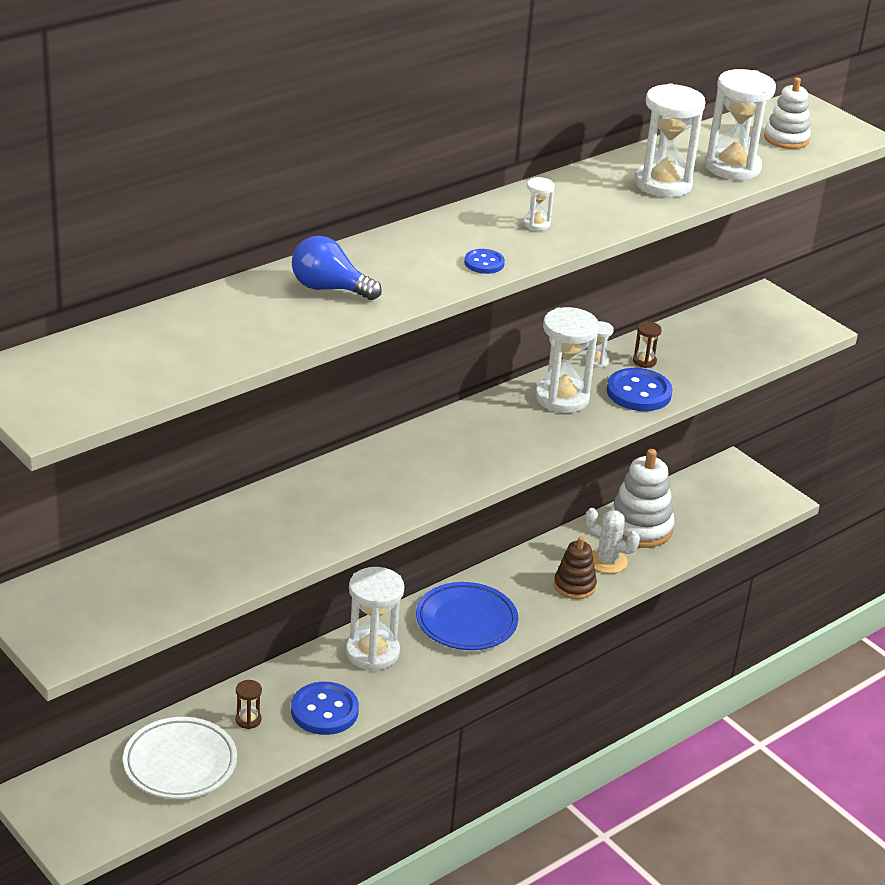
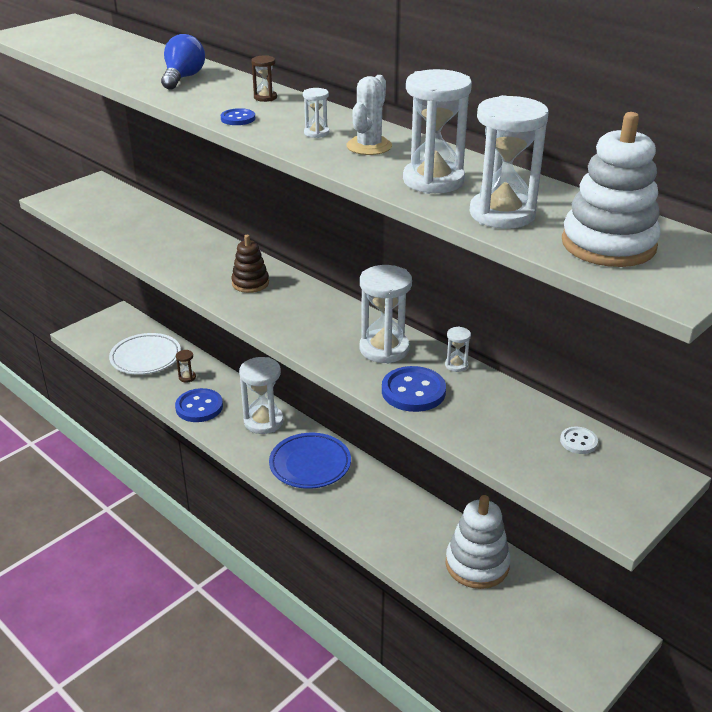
camera: 85 degrees right, 0 degrees up
(574, 586) = (374, 524): brown stacking toy -> brown stacking toy (250, 283)
(607, 561) = (417, 544): white cactus -> white cactus (369, 146)
(644, 361) = (471, 393): brown hourglass -> brown hourglass (265, 97)
(719, 323) = (578, 441): none -> white button
(786, 139) = (608, 244): white stacking toy -> white stacking toy, size x1.62

